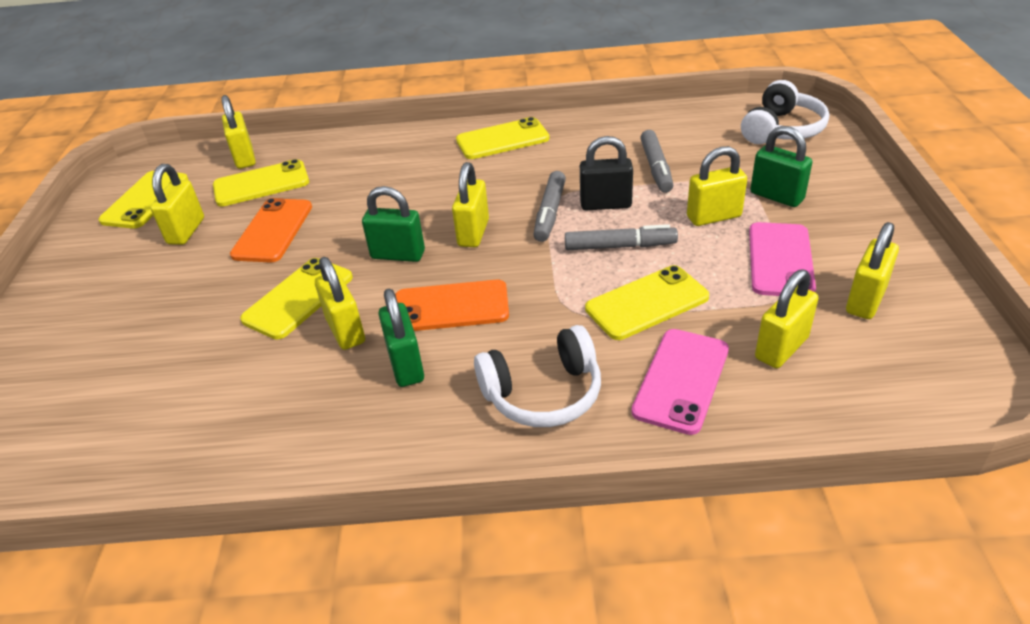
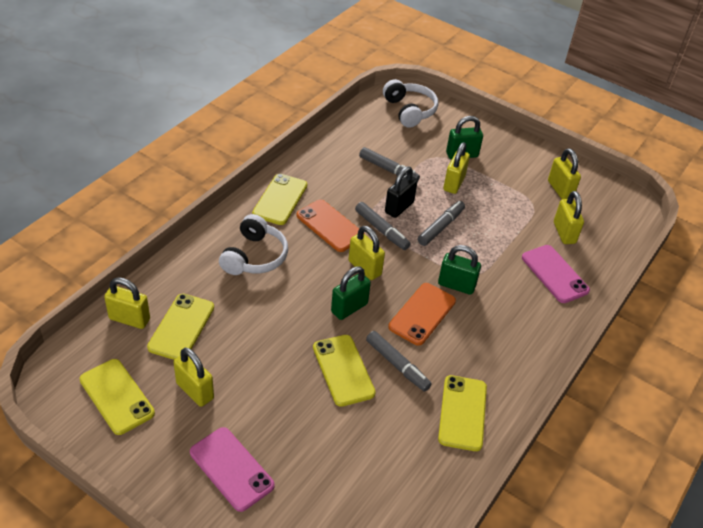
camera: 60 degrees left, 5 degrees up
(273, 231) = (252, 348): orange phone -> orange phone (330, 226)
(345, 331) = (397, 365): yellow padlock -> grey marker
(406, 365) = (452, 356): green padlock -> green padlock (456, 285)
(543, 393) = (521, 321): white headphones -> white headphones (255, 256)
(647, 303) = (493, 248): yellow phone -> yellow phone (462, 413)
(780, 260) = (508, 190): pink phone -> pink phone (231, 469)

